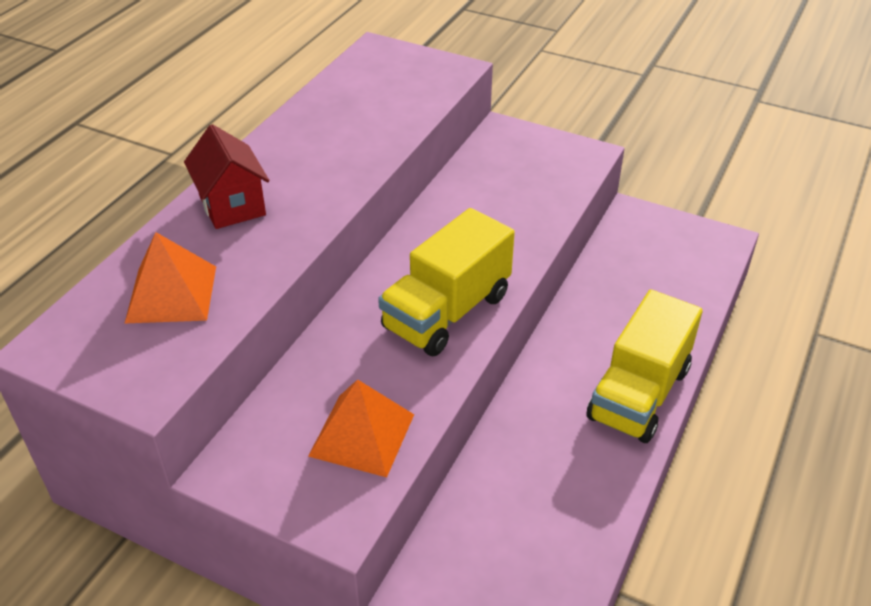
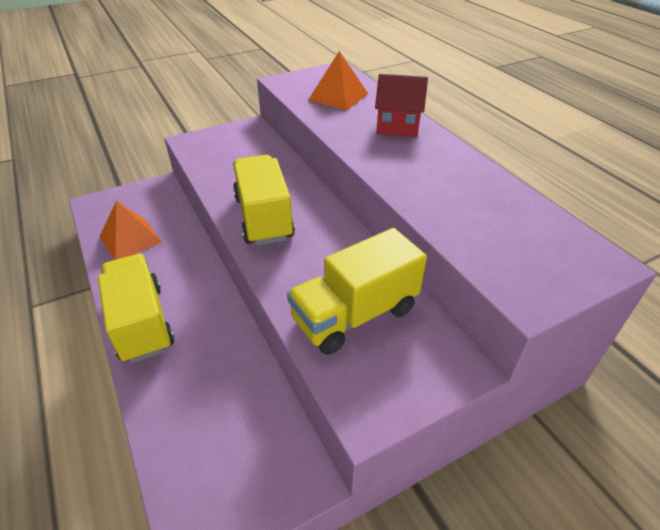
camera: 125 degrees right, 0 degrees up
(362, 434) = (221, 159): orange pyramid -> orange pyramid (130, 239)
(511, 191) = (355, 314): none -> yellow truck

